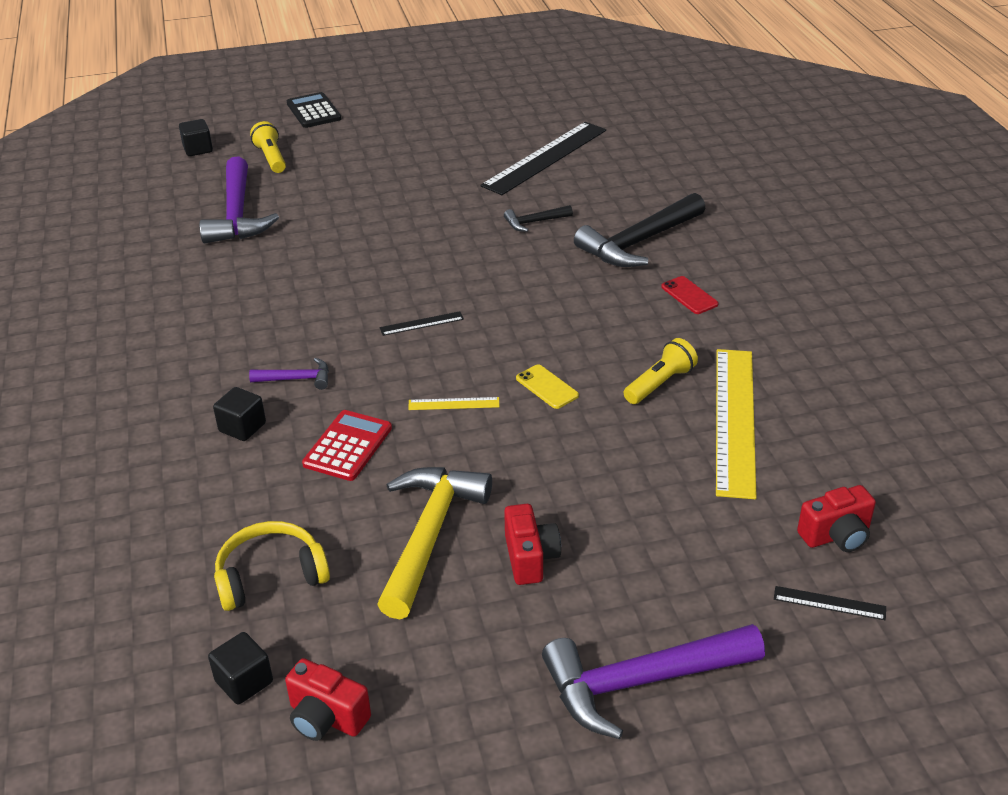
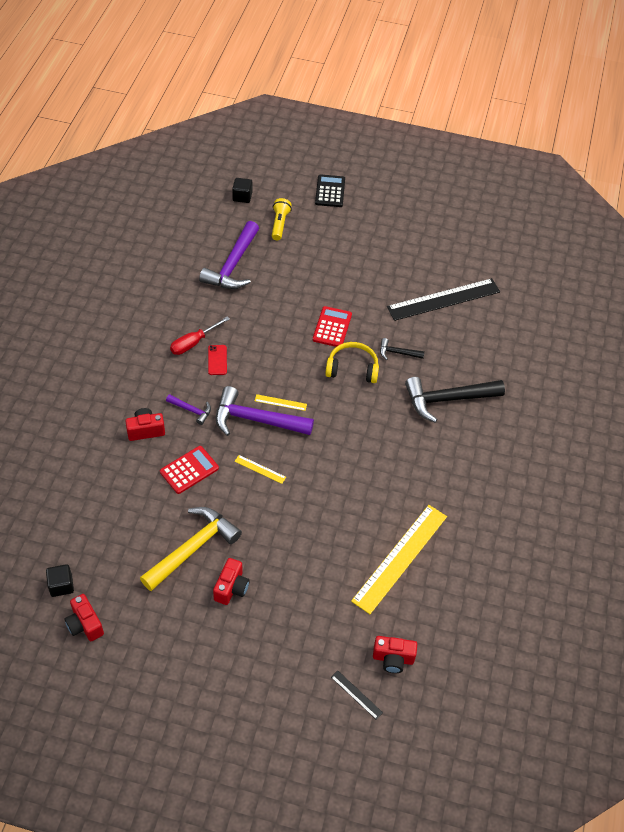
camera: 25 degrees right, 15 degrees up
(242, 308) = (193, 343): none -> red screwdriver
(242, 427) = (145, 430): black cube -> red camera
(270, 575) = (106, 532): yellow headphones -> yellow headphones (352, 368)
(421, 323) = (280, 402): black ruler -> yellow ruler
(426, 227) = (332, 327): none -> red calculator
(547, 387) = (316, 483): yellow phone -> none
(640, 682) = (233, 685): purple hammer -> purple hammer (256, 420)
(659, 383) = (378, 512): yellow flashlight -> none
(689, 295) = (445, 456): red phone -> red phone (217, 360)

